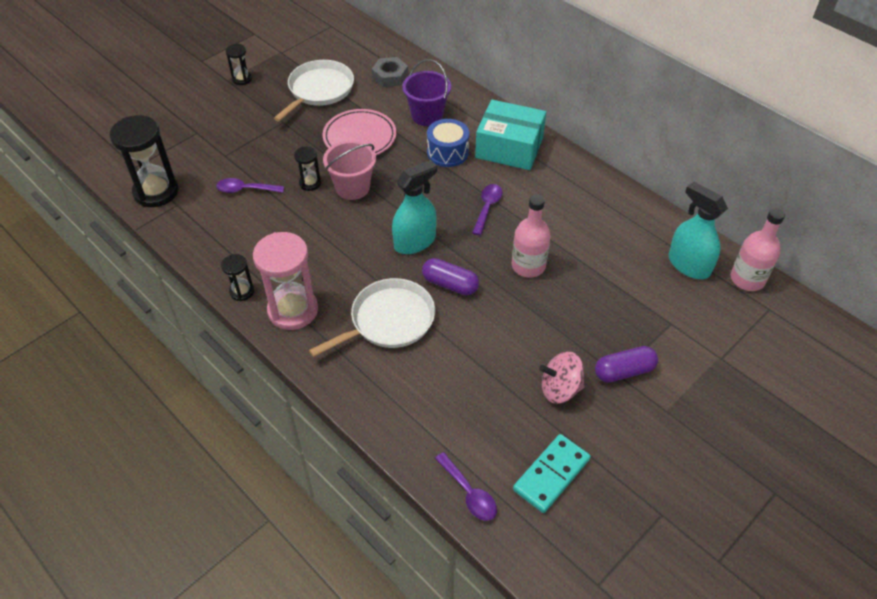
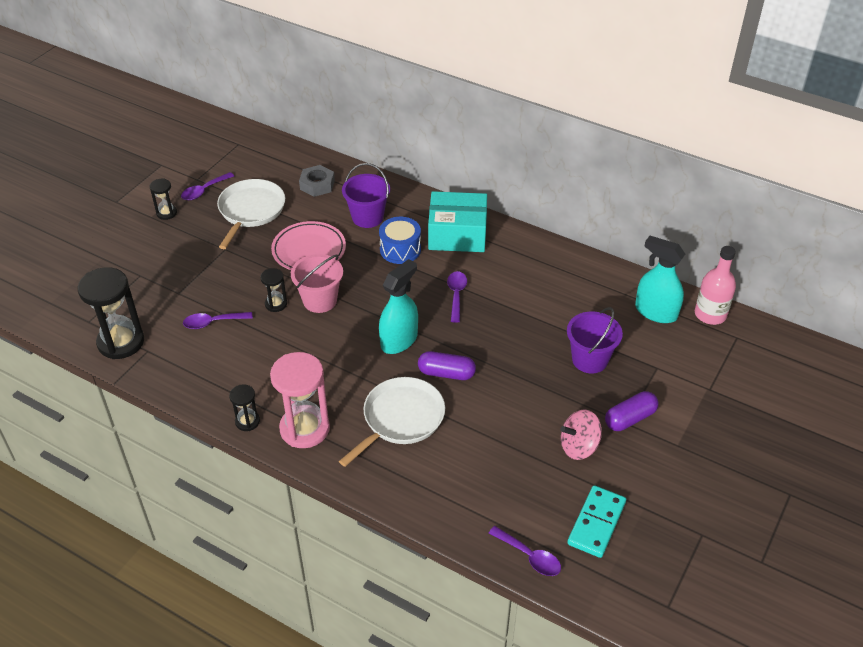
camera: 15 degrees left, 5 degrees down
(283, 64) = (204, 191): none -> purple spoon
(528, 266) = (513, 341): pink bottle -> none
(601, 300) = (589, 359): none -> purple bucket

